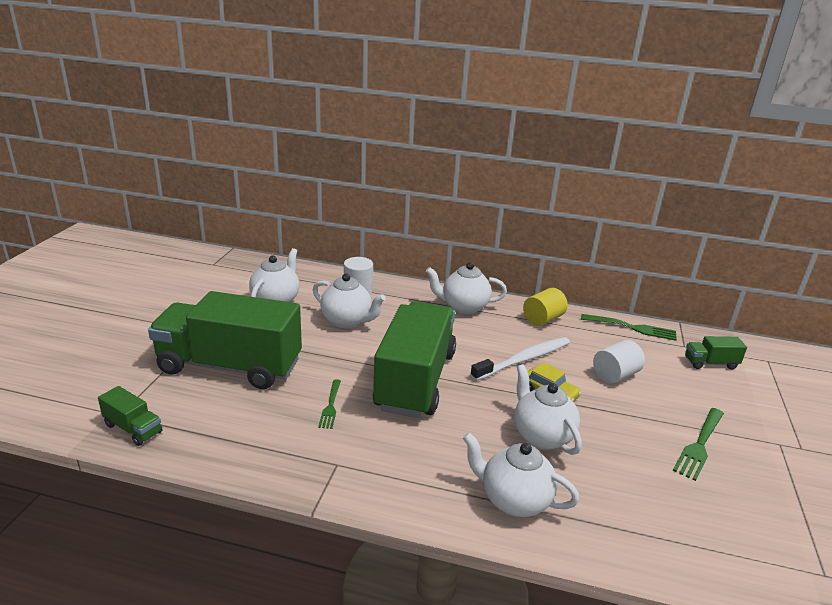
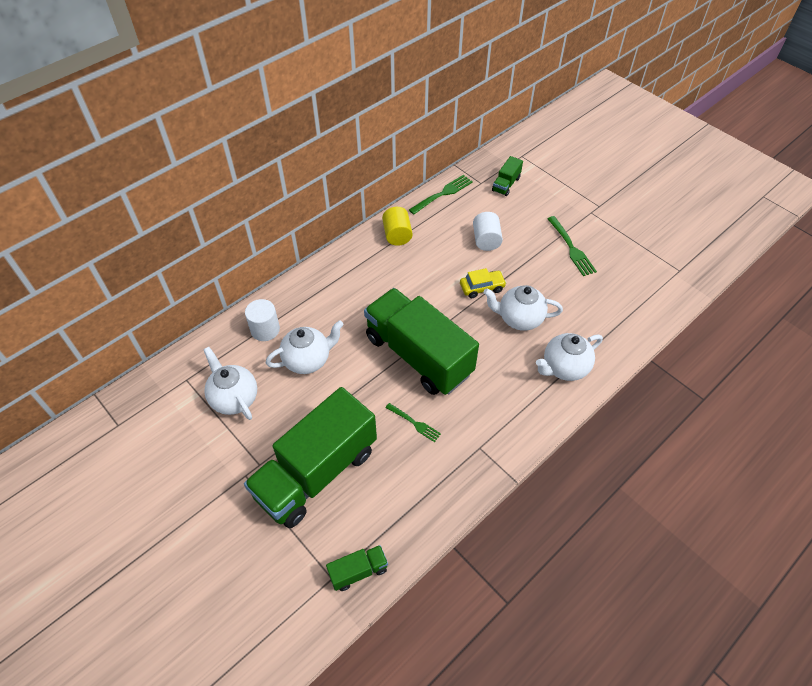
camera: 55 degrees left, 25 degrees up
(464, 307) = (345, 272): white teapot -> none
(524, 359) = (437, 277): white toothbrush -> none

